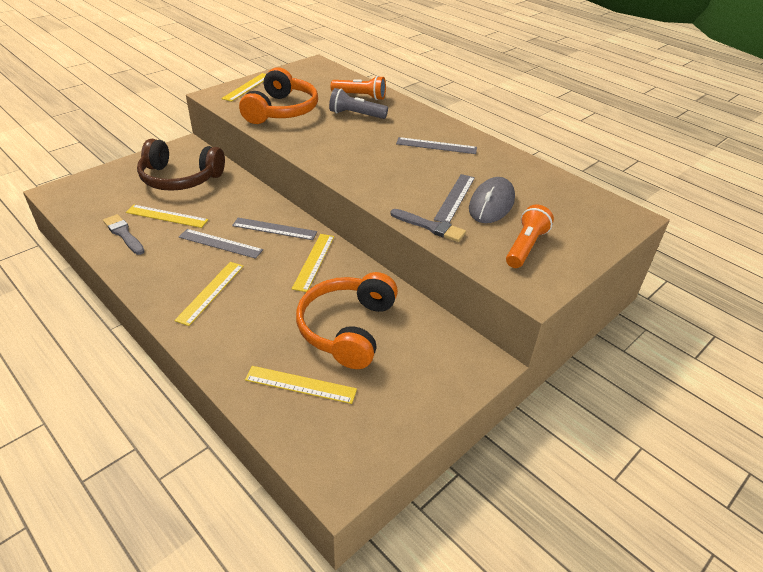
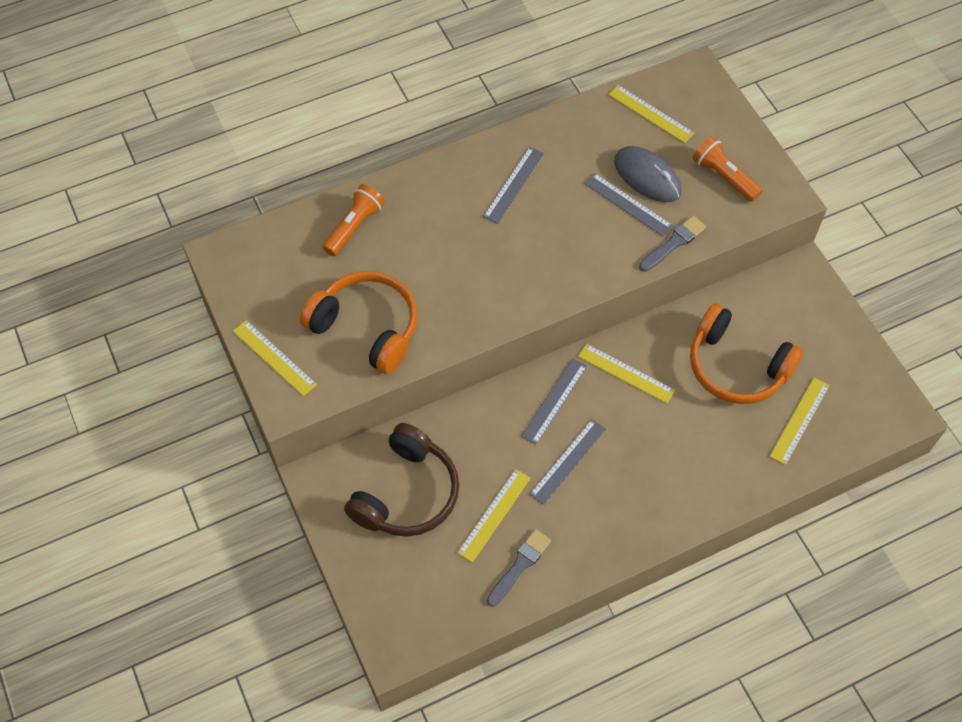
camera: 70 degrees left, 20 degrees up
(123, 234) = (519, 565): grey brush -> grey brush turned 150 degrees clockwise
(210, 292) = (653, 480): yellow ruler -> yellow ruler (650, 114)
(356, 115) = (407, 245): grey flashlight -> none

